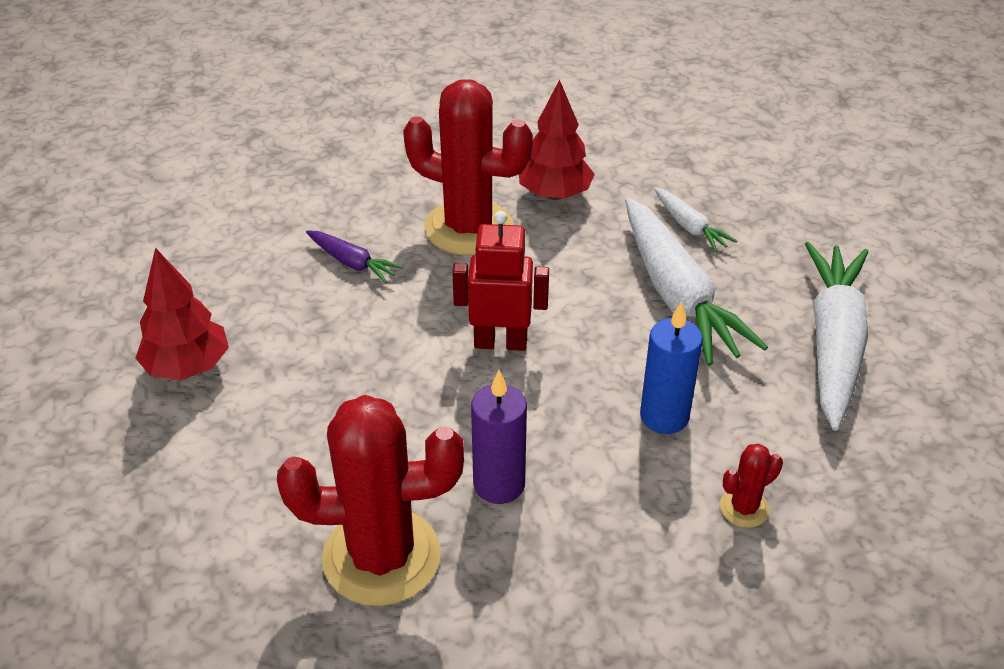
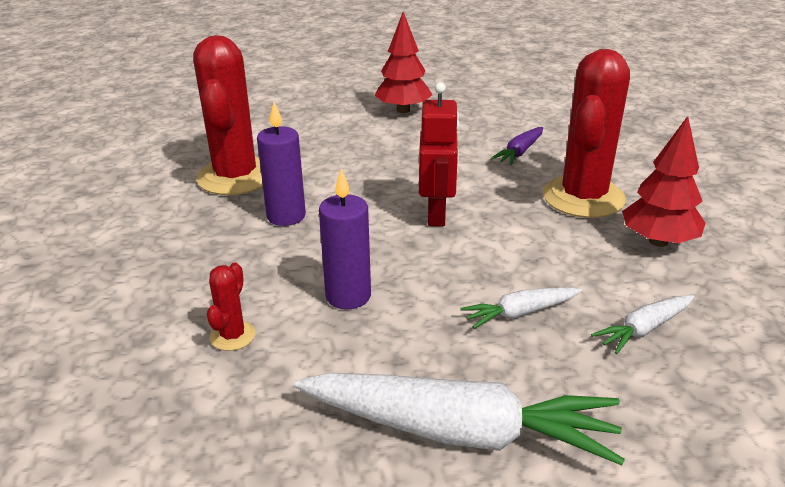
camera: 90 degrees right, 10 degrees down
(664, 416) = (348, 296): blue candle -> purple candle
(677, 295) = (520, 313): white carrot -> white carrot, size x0.48
(744, 508) = (232, 336): red cactus -> red cactus turned 45 degrees clockwise

